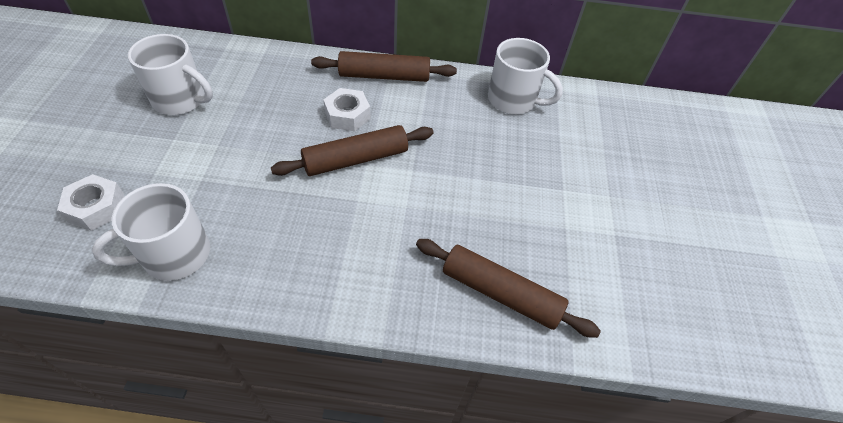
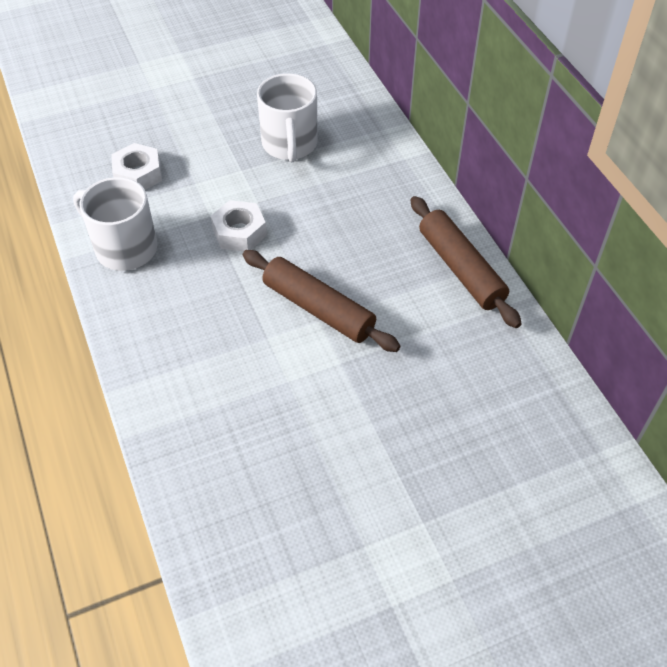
camera: 65 degrees right, 0 degrees up
(347, 115) = (373, 270): white nut -> white nut (239, 232)
(500, 293) = (233, 514): brown rolling pin -> none
(513, 100) = (535, 409): white mug -> none

